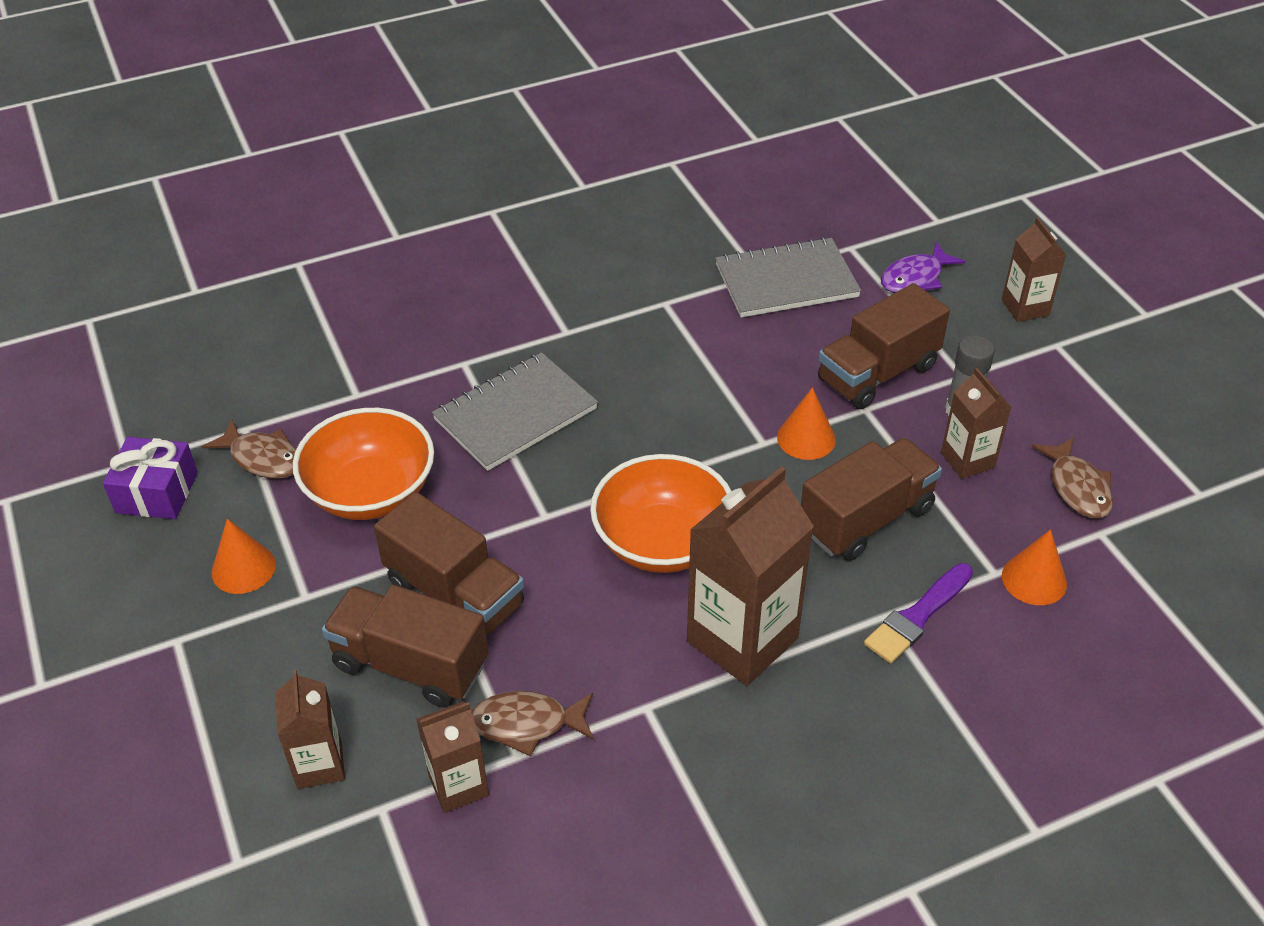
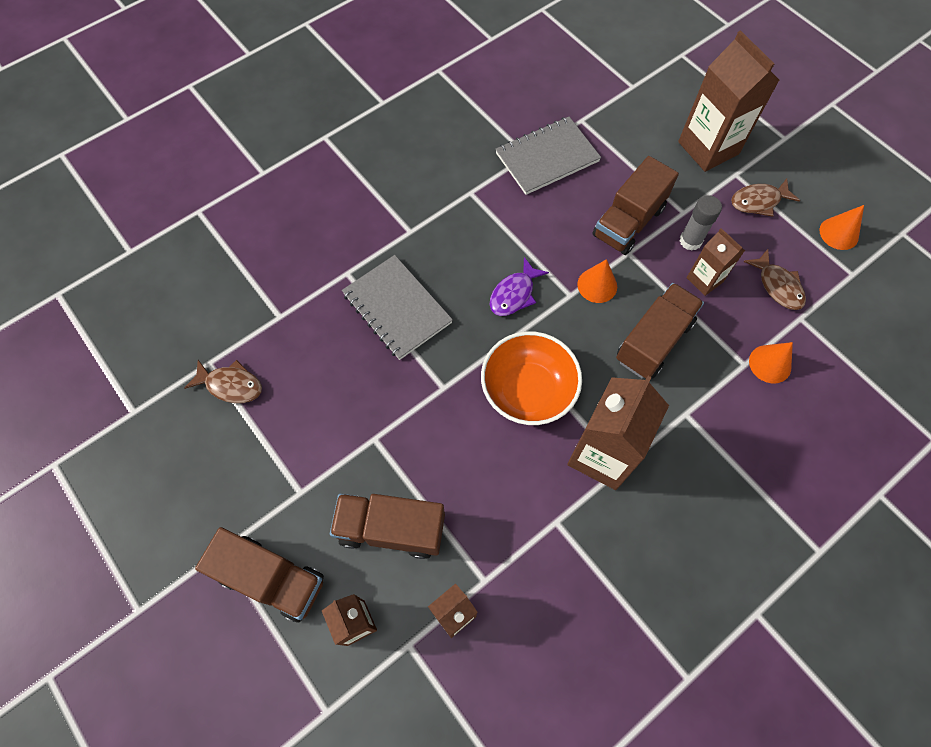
camera: 15 degrees left, 20 degrees up
(157, 492) = (164, 432): purple gift -> none
(243, 568) = (249, 480): orange cone -> orange cone (839, 233)
(371, 492) = (317, 396): orange bowl -> none
(454, 594) = (402, 465): brown truck -> brown truck (272, 579)
(515, 414) = (397, 308): grey notebook -> grey notebook turned 75 degrees counterclockwise
(527, 724) = (483, 555): brown fish -> brown fish (758, 201)
(915, 278) = (631, 137): purple fish -> purple fish (514, 294)
(917, 616) = (706, 409): purple brush -> none
(1025, 307) = (708, 148): brown carton -> brown carton, size x1.82

